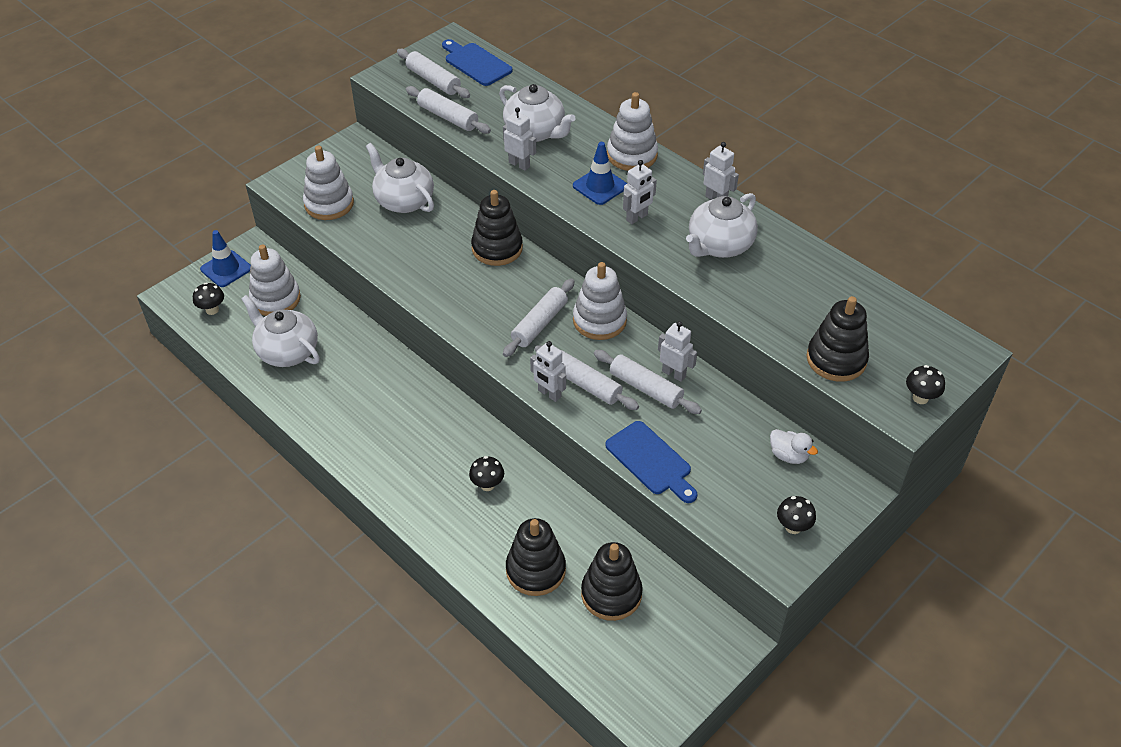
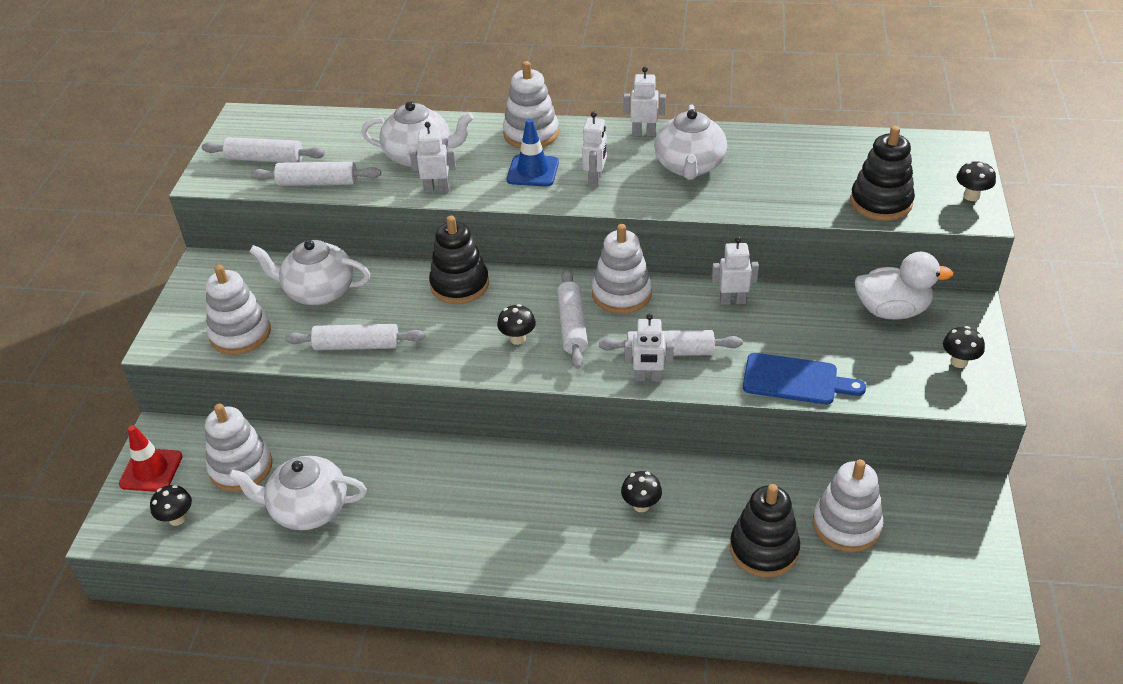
camera: 35 degrees left, 5 degrees down
(226, 269) = (151, 470): blue traffic cone -> red traffic cone
(476, 63) = (292, 126): blue cutting board -> none
(493, 311) = (517, 339): none -> black mushroom
(611, 594) = (846, 525): black stacking toy -> white stacking toy
(645, 388) = (723, 325): white rolling pin -> white rolling pin (357, 345)
(788, 455) = (892, 310): white duck -> white duck, size x1.75

